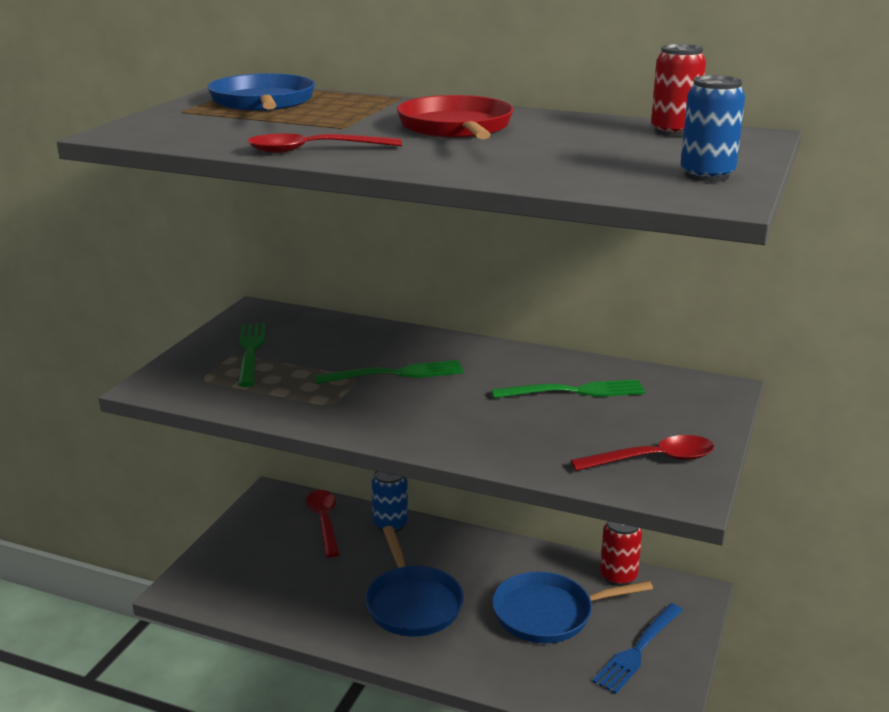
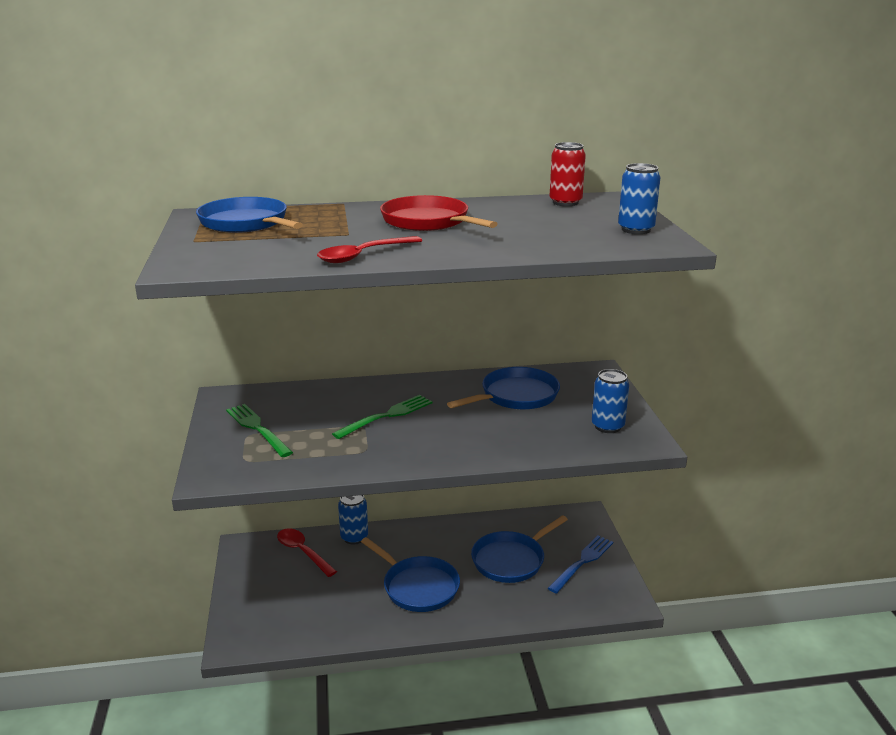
camera: 30 degrees left, 0 degrees up
(574, 391) = (516, 396): green fork -> blue pan
(618, 576) = (533, 520): red can -> none
(638, 650) = (582, 562): blue fork -> blue fork turned 150 degrees counterclockwise
(652, 459) = (607, 426): red spoon -> blue can

